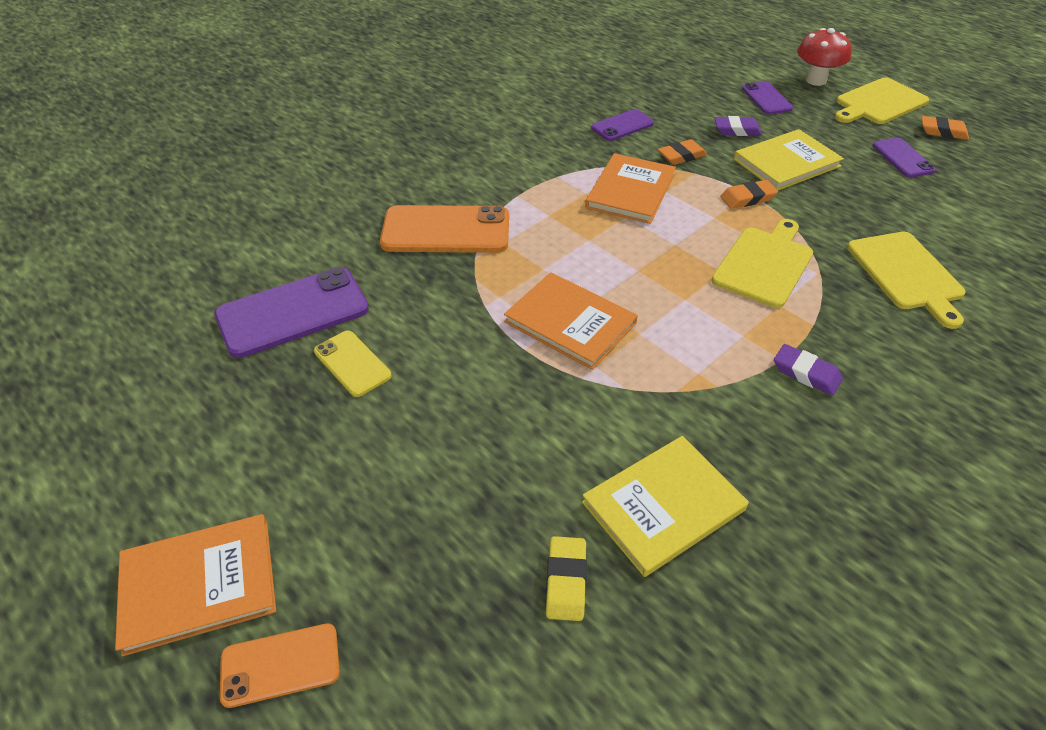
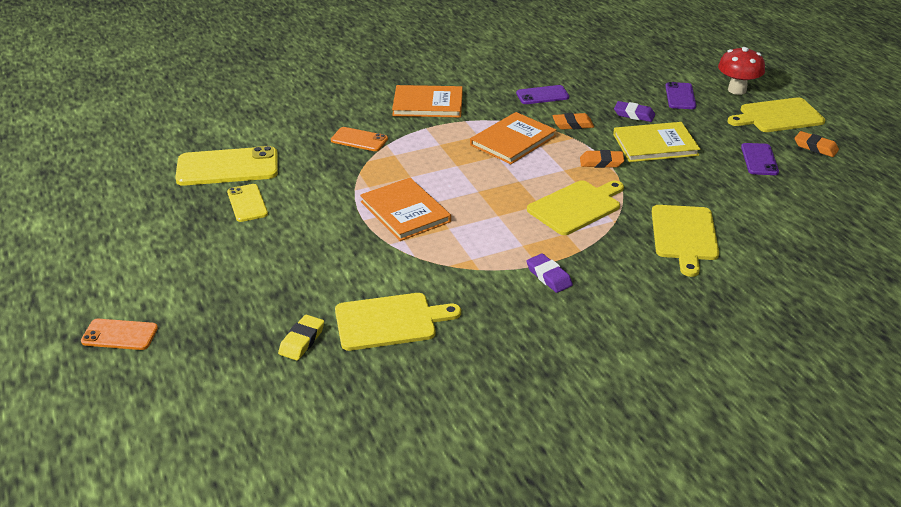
camera: 20 degrees right, 10 degrees down
(199, 584) = (97, 289): orange book -> orange book (428, 104)
(292, 312) = (227, 167): purple phone -> yellow phone
(446, 230) = (359, 140): orange phone -> orange phone, size x0.56
(663, 506) = (390, 321): yellow book -> yellow cutting board

